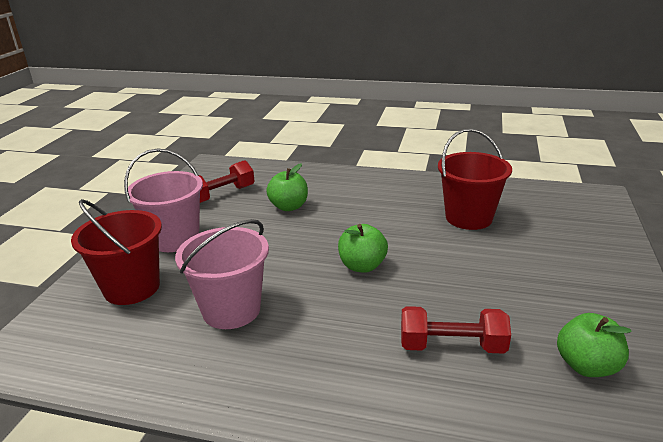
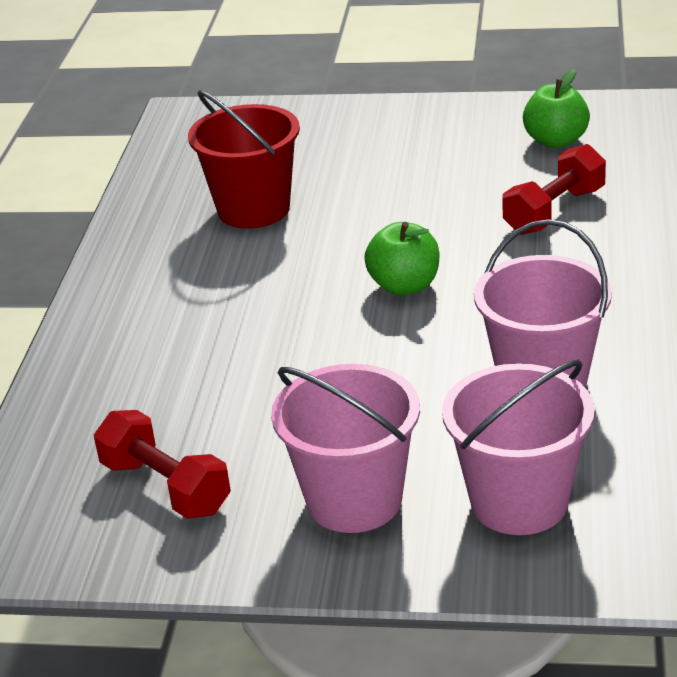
camera: 95 degrees left, 5 degrees up
(132, 288) = (519, 502): red bucket -> pink bucket
(289, 207) = (219, 386): green apple -> none
(452, 346) = (554, 211): red dumbbell -> red dumbbell turned 45 degrees clockwise

